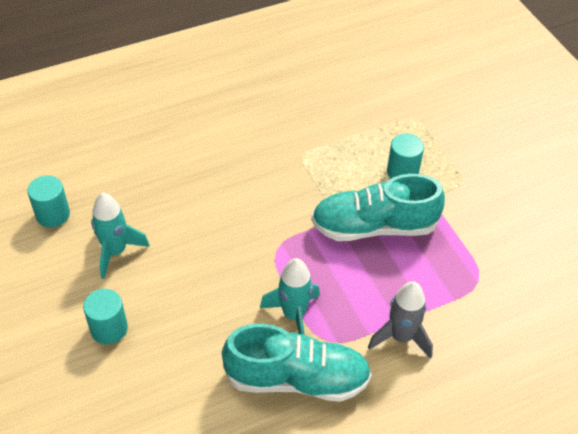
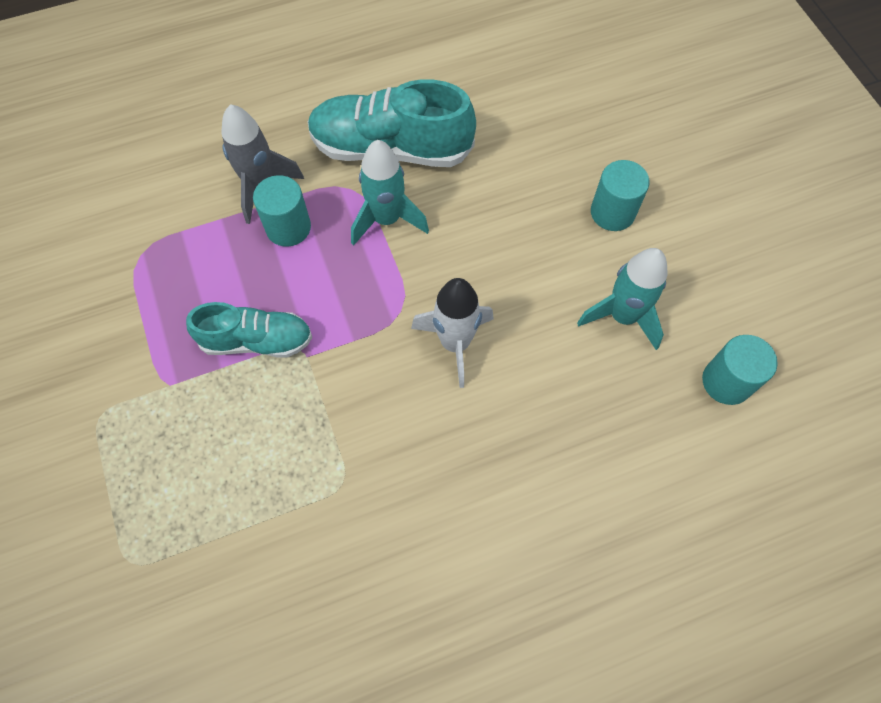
camera: 175 degrees left, 15 degrees up
(236, 230) = (455, 343): none -> white rocket
(374, 227) = (257, 341): turquoise shoe -> turquoise shoe, size x0.62
(402, 172) = (186, 440): turquoise cylinder -> turquoise cylinder (288, 227)

